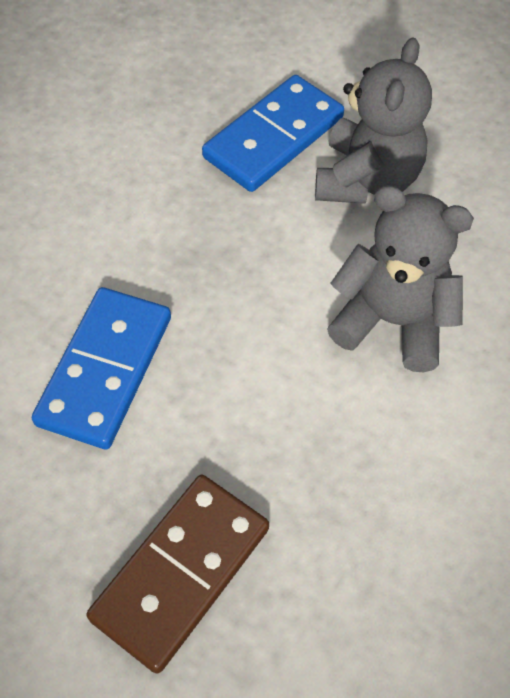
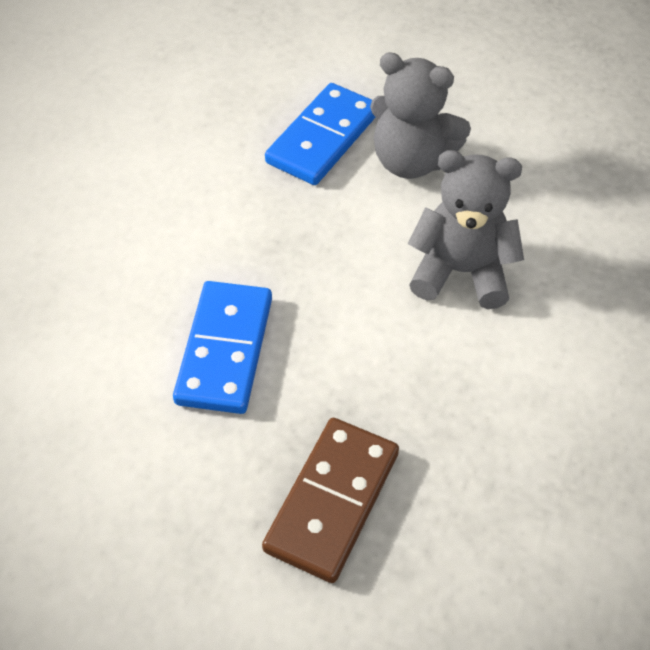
camera: 10 degrees left, 5 degrees down
(366, 179) = (411, 161): grey teddy bear -> grey teddy bear turned 105 degrees clockwise

